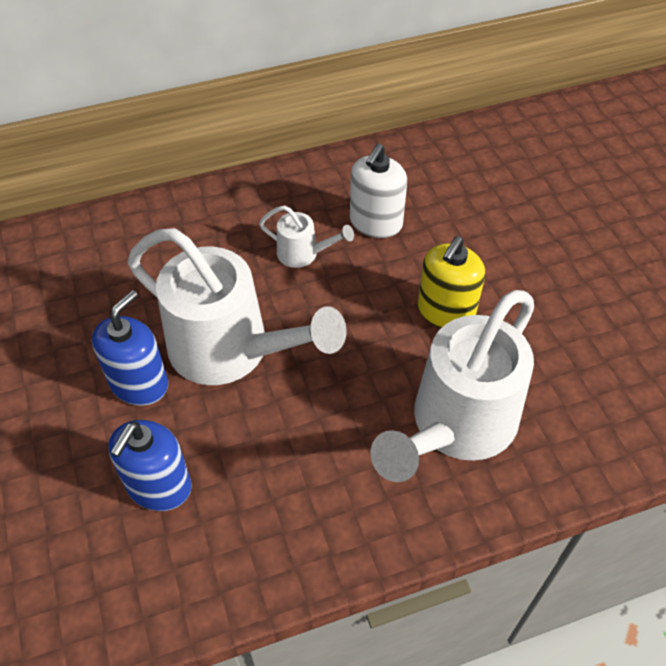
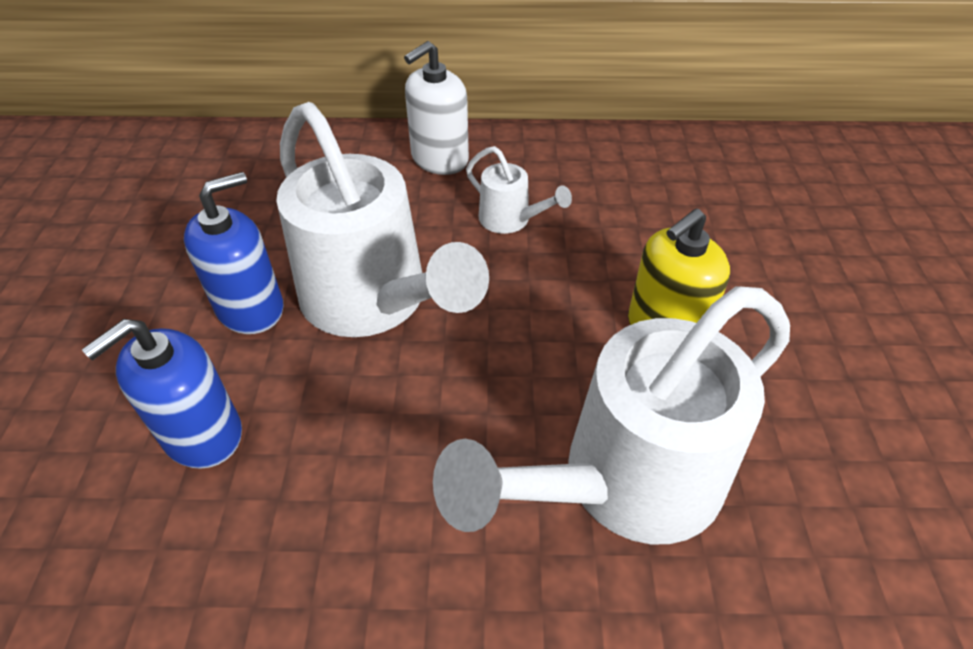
camera: 20 degrees right, 5 degrees down
(375, 223) = (613, 208): white soap dispenser -> white soap dispenser (439, 159)

